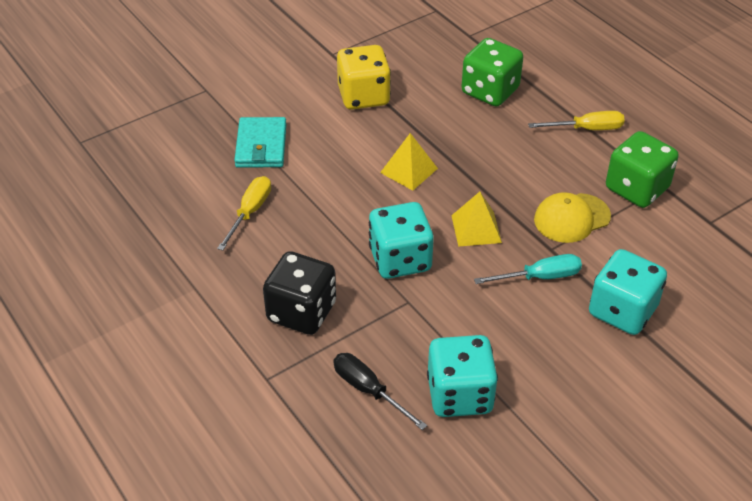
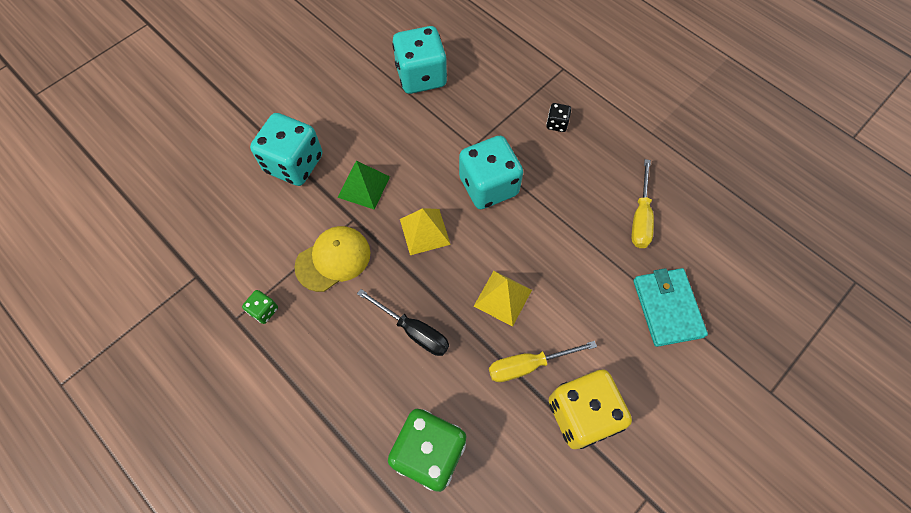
camera: 170 degrees right, 20 degrees up
(301, 312) = (557, 124): black dice -> black dice, size x0.44
(368, 390) = (487, 70): black screwdriver -> black screwdriver (413, 331)
(540, 277) = (363, 187): turquoise screwdriver -> green pyramid
(587, 129) = (311, 399): yellow screwdriver -> yellow screwdriver (528, 365)
(636, 188) = (264, 310): green dice -> green dice, size x0.44

